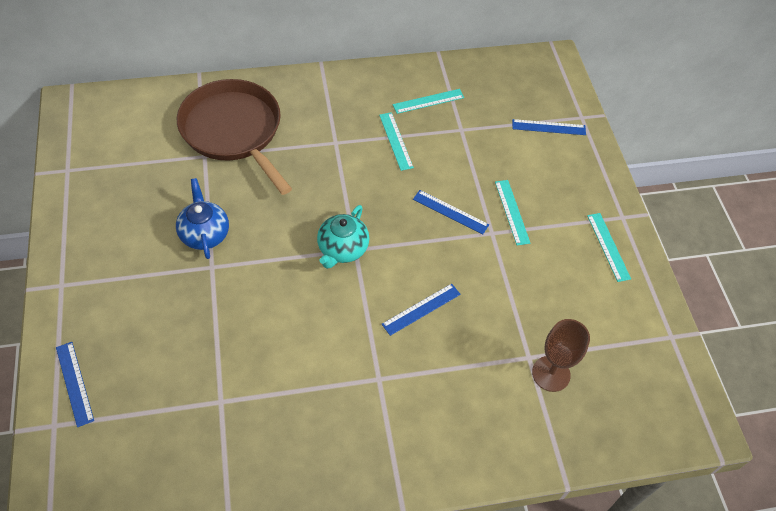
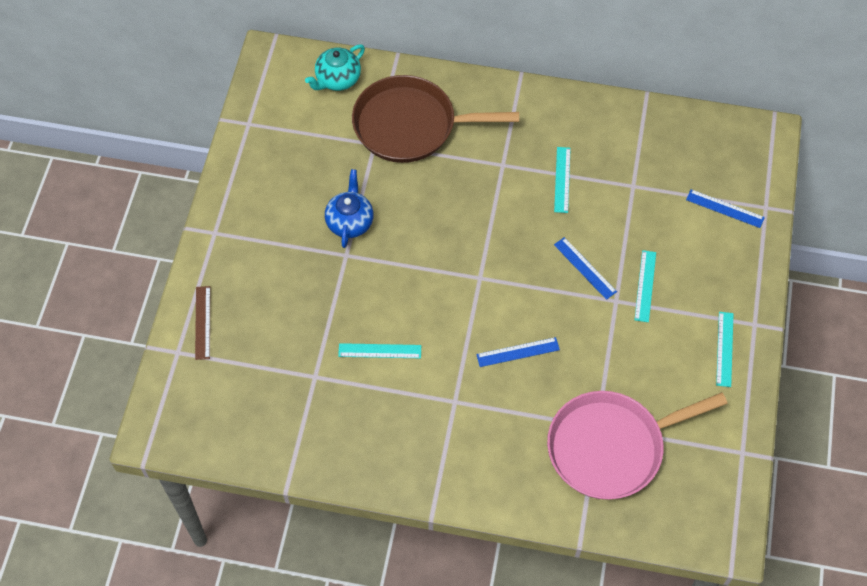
camera: 25 degrees right, 5 degrees up
(74, 383) = (203, 322): blue ruler -> brown ruler
(233, 131) = (410, 125): brown pan -> brown pan turned 75 degrees counterclockwise
(342, 249) = (468, 274): turquoise teapot -> turquoise teapot (337, 79)
(428, 101) = (613, 146): turquoise ruler -> turquoise ruler (379, 351)
(551, 373) = (610, 447): brown goblet -> pink pan

